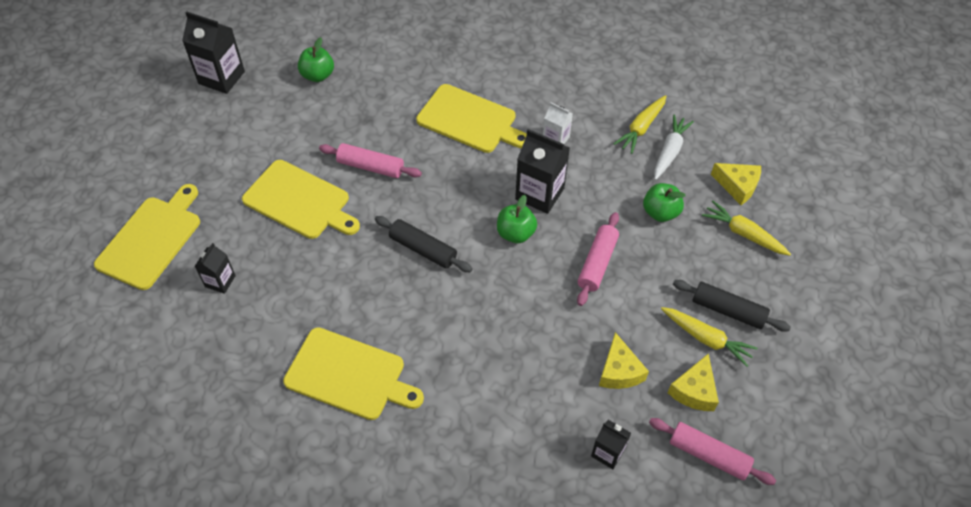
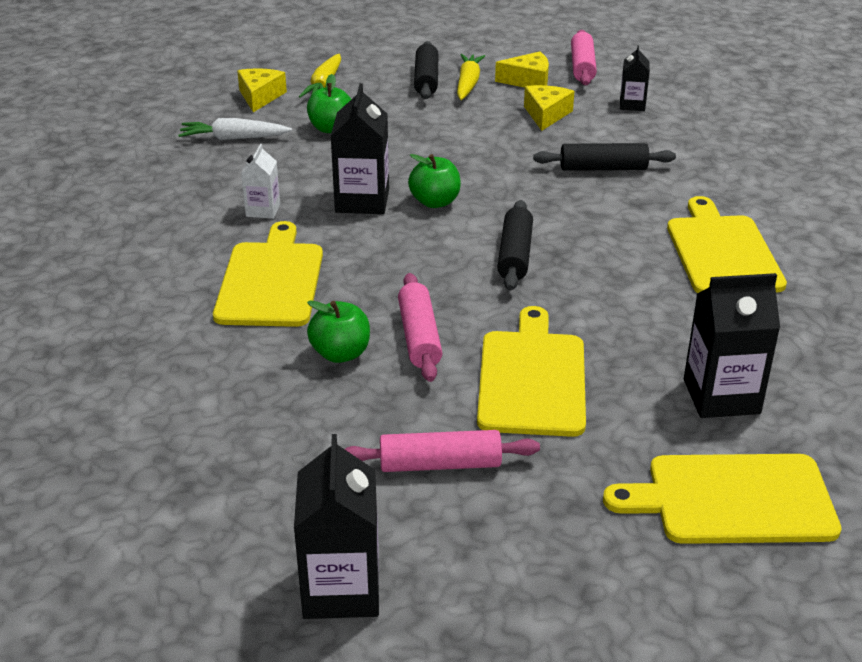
camera: 115 degrees left, 20 degrees down
(220, 281) = (721, 396): black carton -> black carton, size x1.74
(318, 75) = (263, 461): green apple -> green apple (340, 353)
(506, 364) = (603, 168): none -> black rolling pin
(597, 263) = (431, 148): pink rolling pin -> pink rolling pin (440, 464)
(619, 371) = (546, 114): yellow cheese -> yellow cheese turned 45 degrees counterclockwise
(641, 128) = (206, 161): yellow carrot -> none

